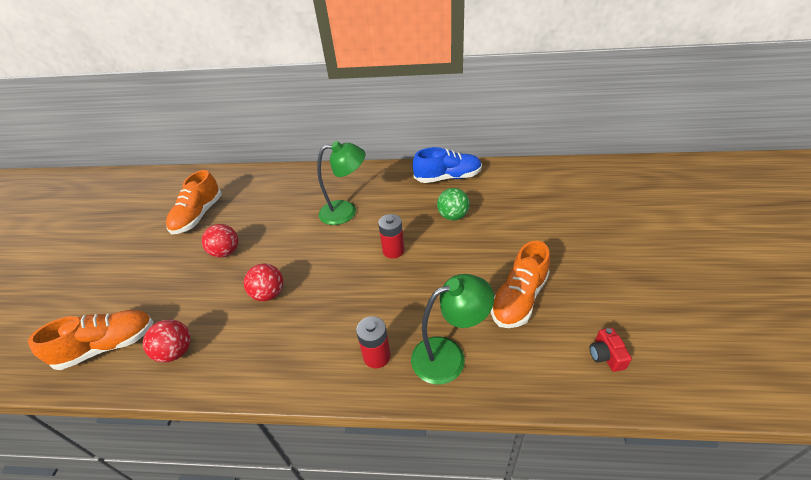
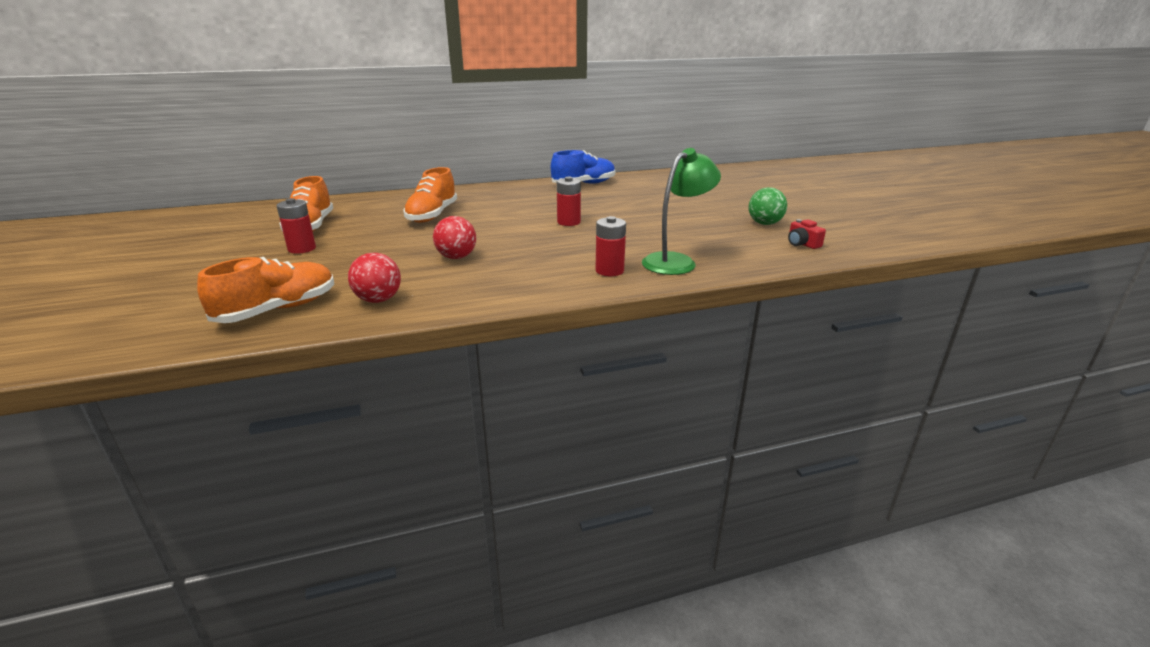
camera: 25 degrees left, 15 degrees down
(174, 250) = (302, 249): none -> red battery
(226, 252) = (375, 242): red ball -> none
(346, 211) = (495, 209): green lamp -> none
(453, 216) = (609, 201): green ball -> green ball (764, 224)
(519, 299) = (709, 230): orange shoe -> orange shoe (432, 215)

